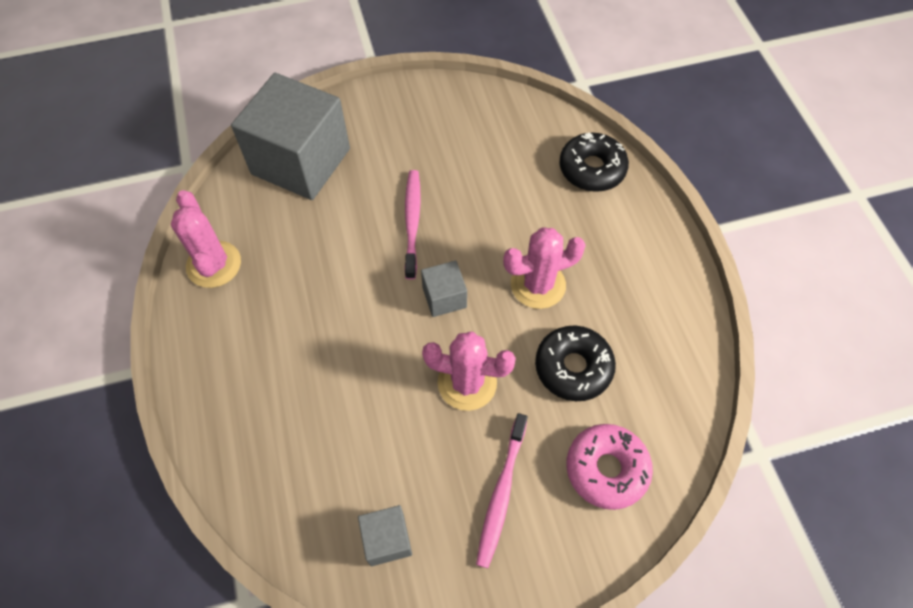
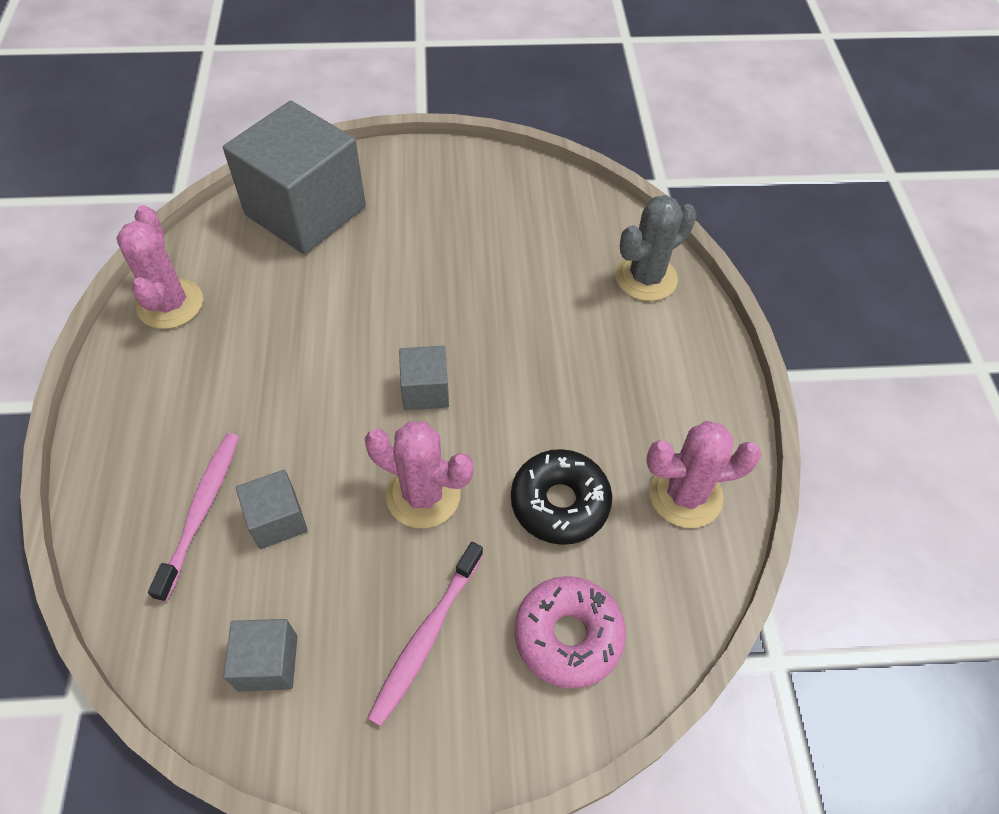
camera: 10 degrees right, 5 degrees down
(359, 426) = (277, 520): none -> grey cube
(412, 222) = (413, 299): pink toothbrush -> pink toothbrush (201, 511)
(538, 285) = (543, 397): pink cactus -> pink cactus (685, 495)
(592, 169) = (646, 278): black donut -> grey cactus

